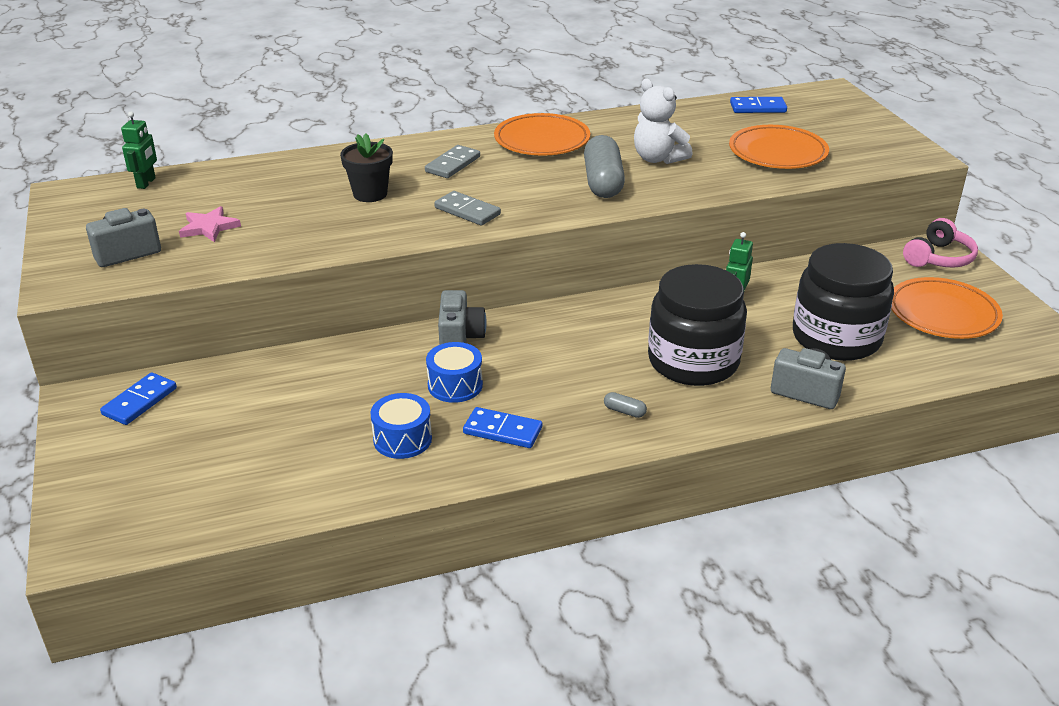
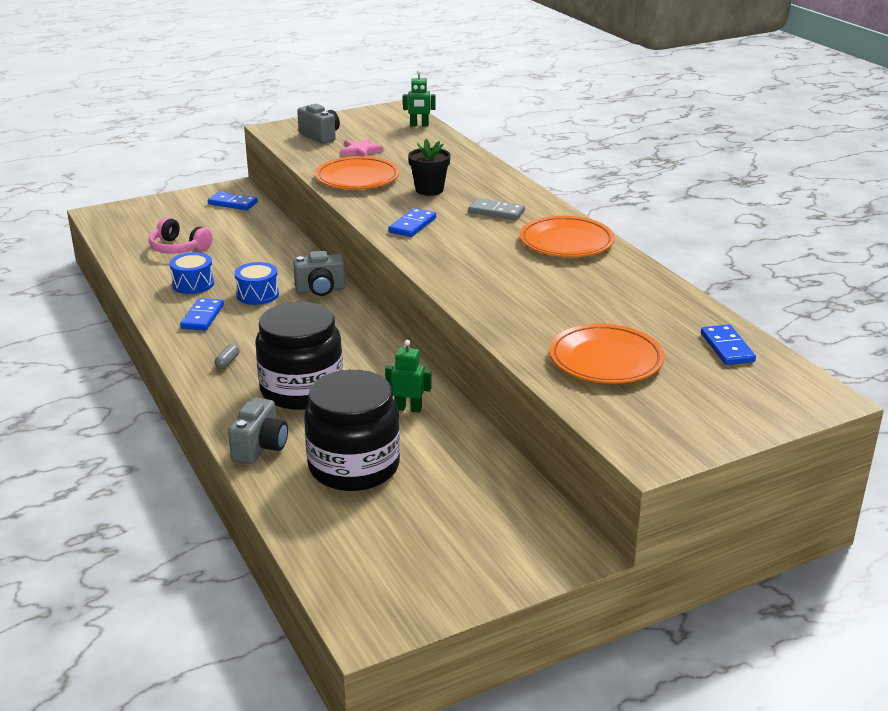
camera: 80 degrees right, 5 degrees down
(467, 211) = (412, 225): grey domino -> blue domino
(603, 182) = (490, 274): grey capsule -> none
(658, 158) = (555, 296): white teddy bear -> none
(938, 258) = (547, 547): pink headphones -> pink headphones (178, 248)
(943, 313) = (417, 540): orange plate -> orange plate (357, 178)

